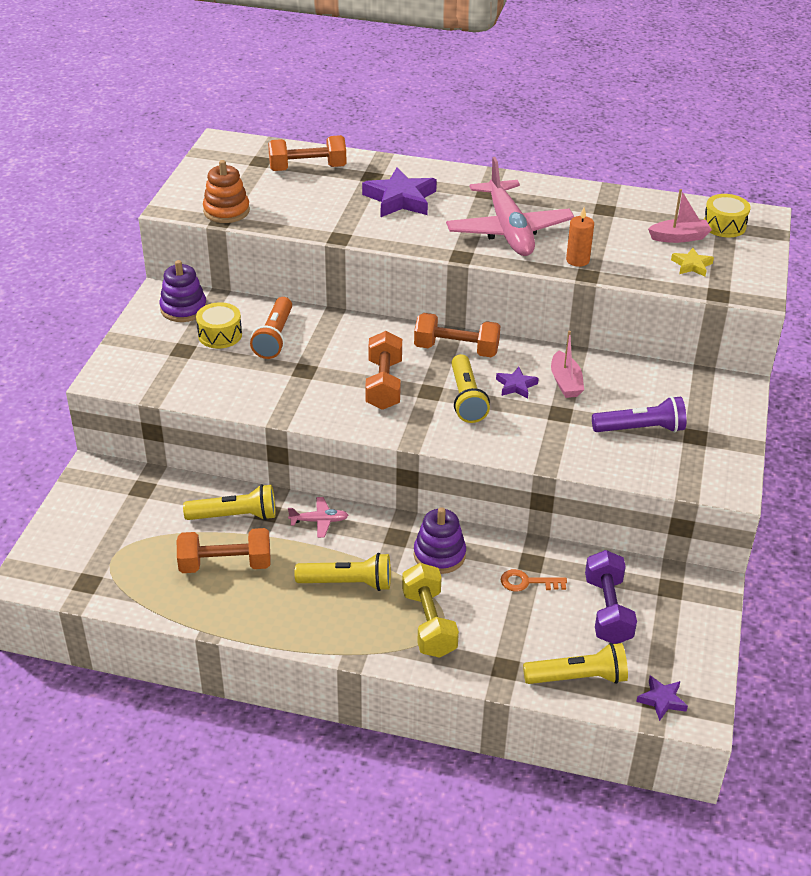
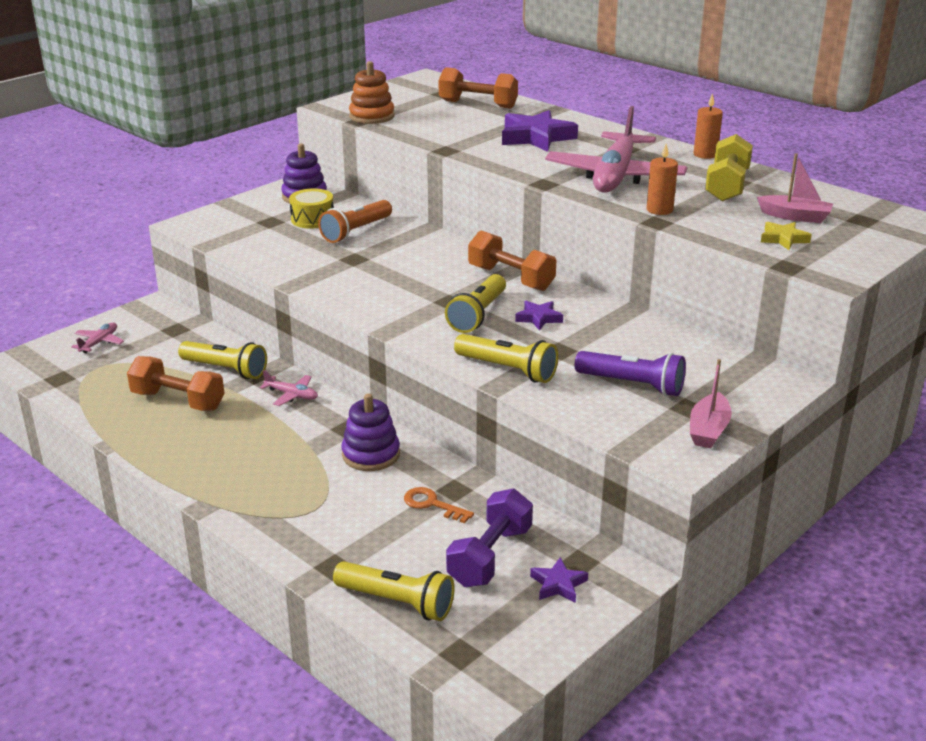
camera: 30 degrees right, 10 degrees down
(83, 529) = (99, 342): none -> pink plane
(347, 583) = (264, 448): yellow flashlight -> yellow flashlight (507, 370)
(384, 385) = (412, 285): orange dumbbell -> none
(429, 623) = (301, 504): yellow dumbbell -> yellow dumbbell (727, 186)
(554, 183) = (705, 155): none -> orange candle
(565, 382) = (593, 329): pink boat -> pink boat (708, 430)
(661, 700) = (465, 657): purple star -> purple star (558, 584)
(724, 225) = (860, 218): yellow drum -> none

